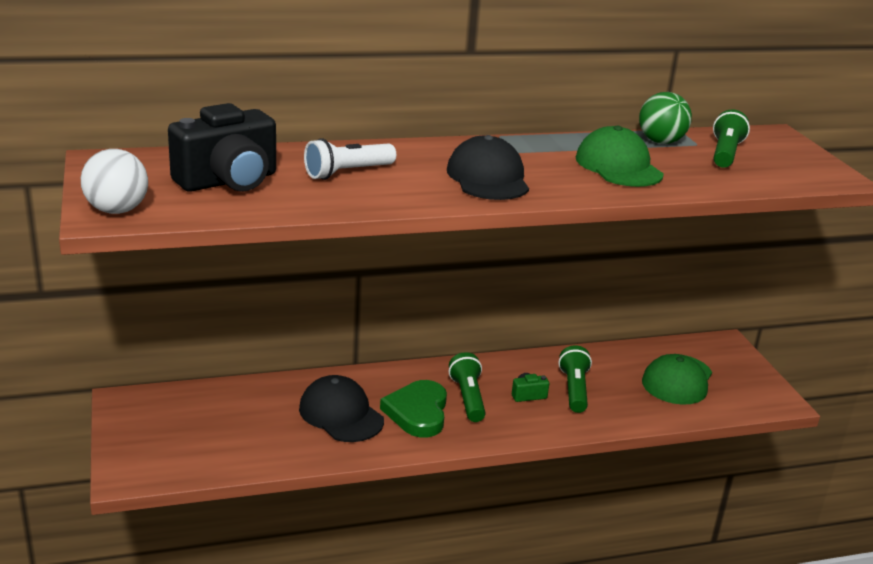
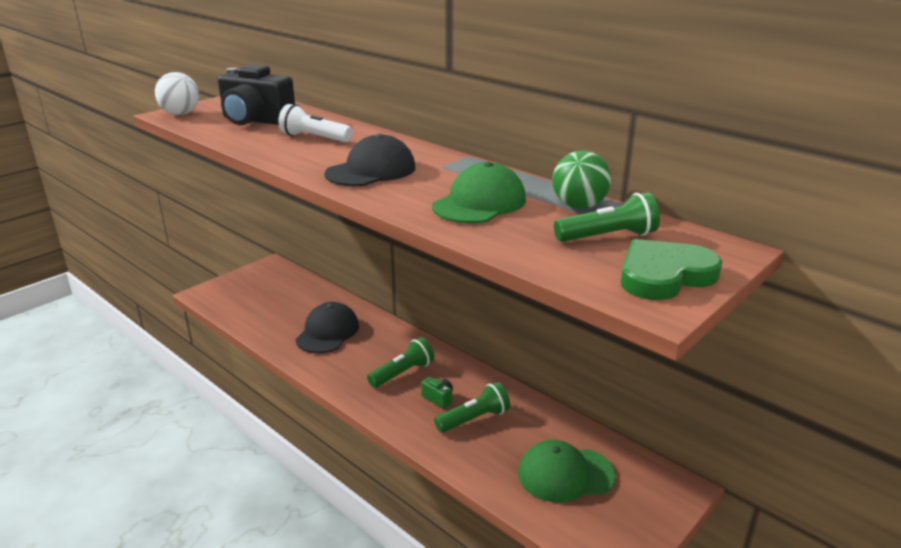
camera: 60 degrees right, 0 degrees up
(417, 412) = (361, 359): green heart -> green heart (664, 275)

